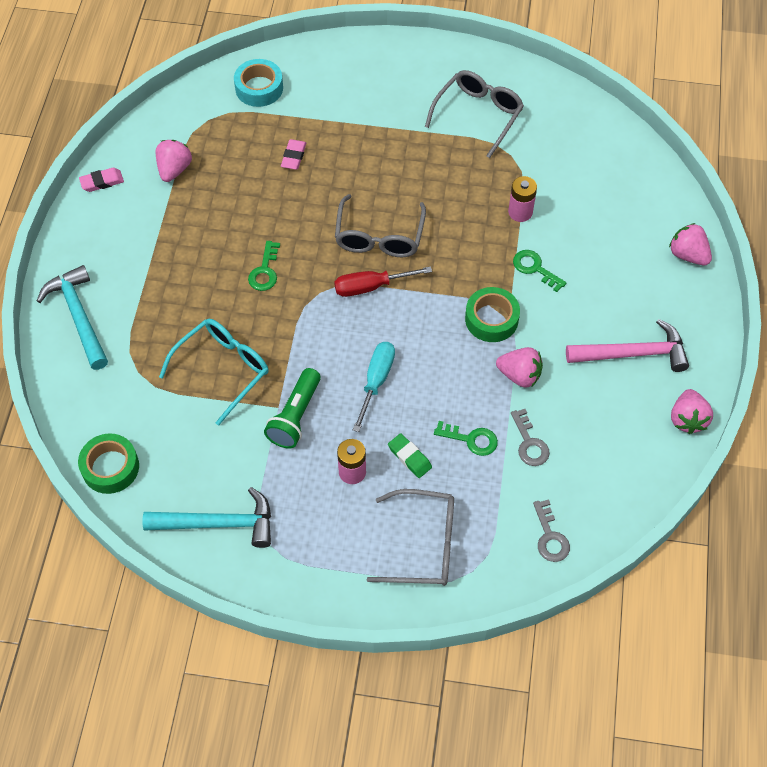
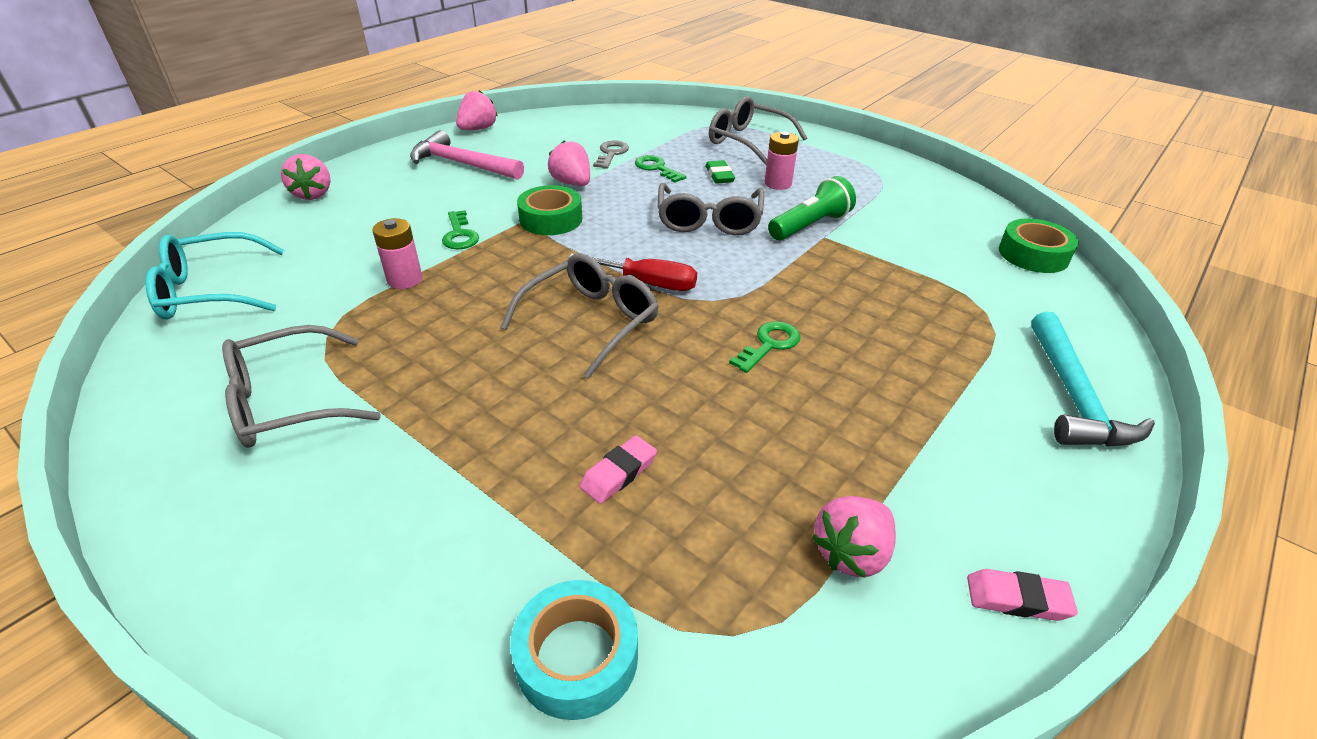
camera: 150 degrees left, 20 degrees down
(218, 523) = (923, 195): turquoise hammer -> none
(222, 370) = (875, 279): turquoise glasses -> turquoise glasses (212, 291)
(376, 381) = (709, 220): turquoise screwdriver -> grey glasses
(550, 537) = (649, 120): grey key -> none

